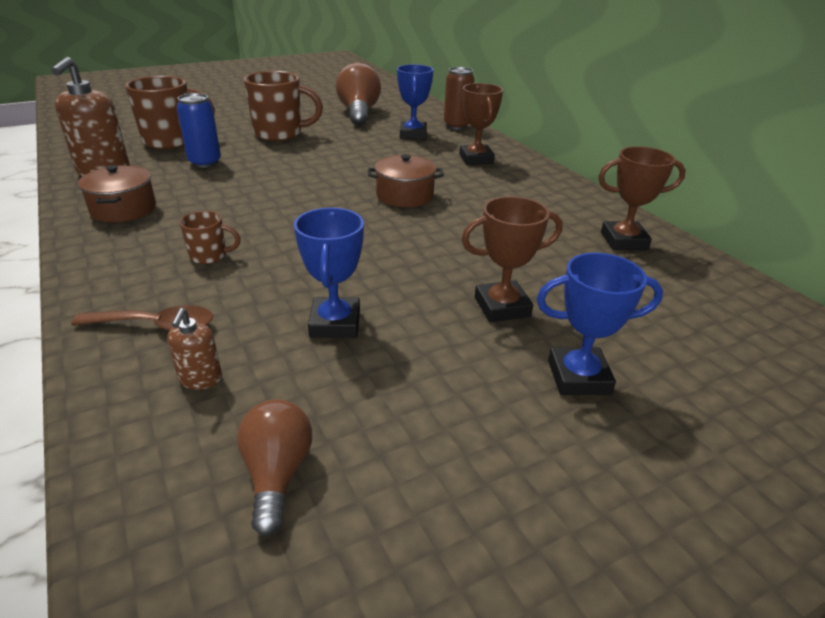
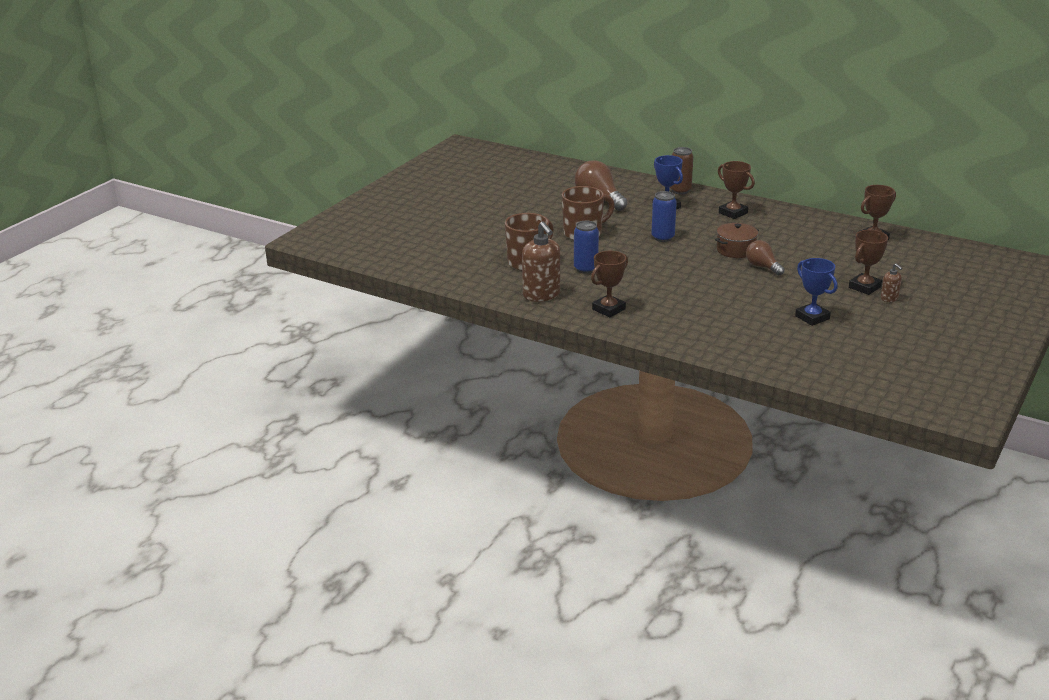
camera: 30 degrees left, 5 degrees down
(123, 209) = (608, 309): brown pot -> brown trophy
(156, 326) = (745, 345): brown spoon -> none
(200, 379) = (799, 352): brown soap dispenser -> brown soap dispenser (889, 298)
(209, 256) = (705, 313): brown mug -> none
(277, 474) = (874, 363): brown light bulb -> brown light bulb (762, 267)
(348, 159) = (662, 237): none -> blue can
(578, 377) = (925, 301): blue trophy -> none

